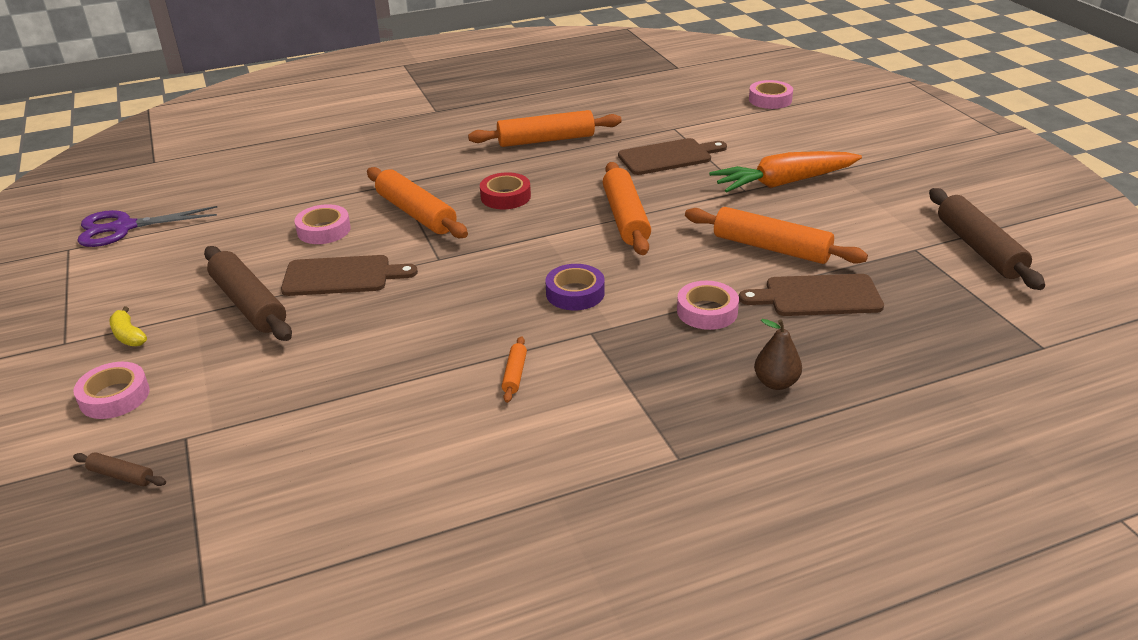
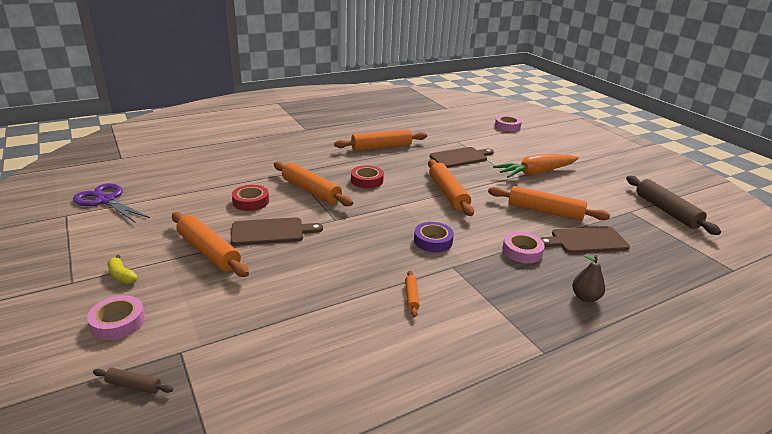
camera: 10 degrees left, 5 degrees down
(124, 228) = (106, 200): purple scissors -> purple scissors turned 60 degrees clockwise
(249, 304) = (208, 251): brown rolling pin -> orange rolling pin
(324, 230) = (251, 201): pink tape -> red tape

